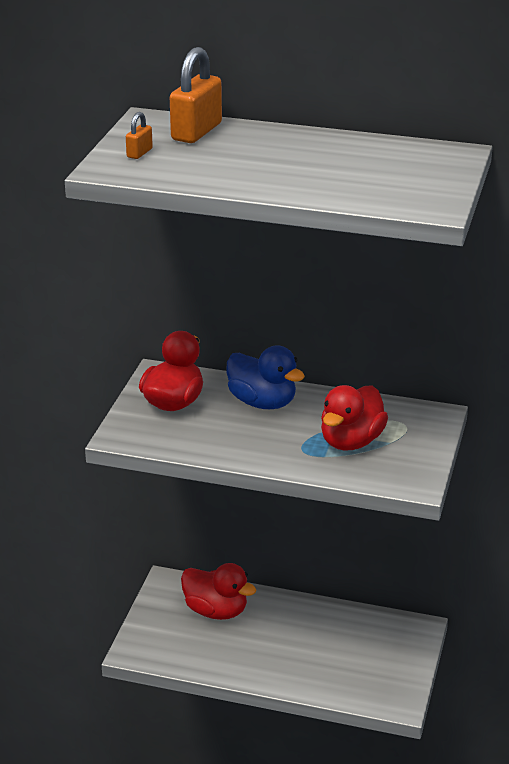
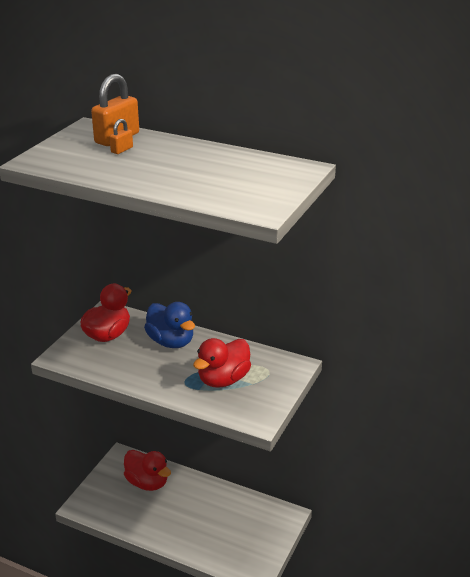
camera: 10 degrees right, 0 degrees up
(139, 153) = (65, 151): orange padlock -> orange padlock (122, 150)

